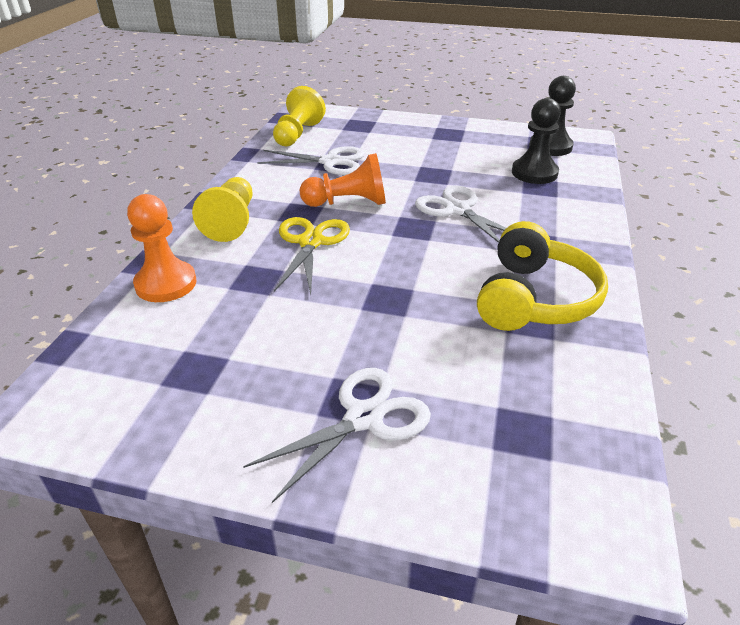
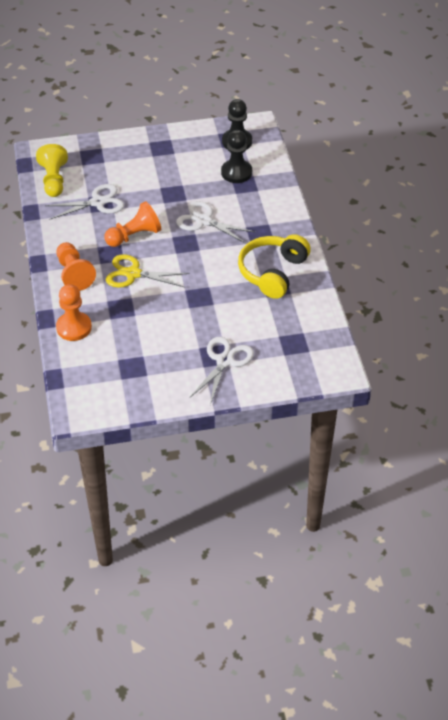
camera: 25 degrees left, 10 degrees up
(232, 222) = (74, 274): yellow pawn -> orange pawn
(311, 242) = (133, 273): yellow scissors -> yellow scissors turned 60 degrees counterclockwise
(534, 299) = (273, 272): yellow headphones -> yellow headphones turned 150 degrees counterclockwise

